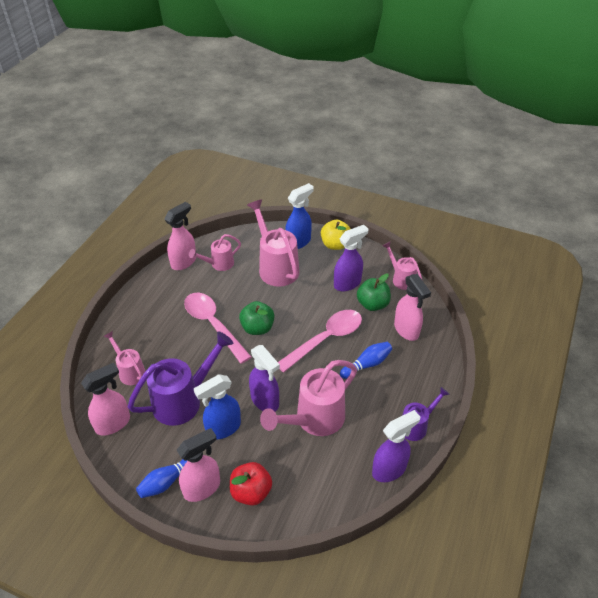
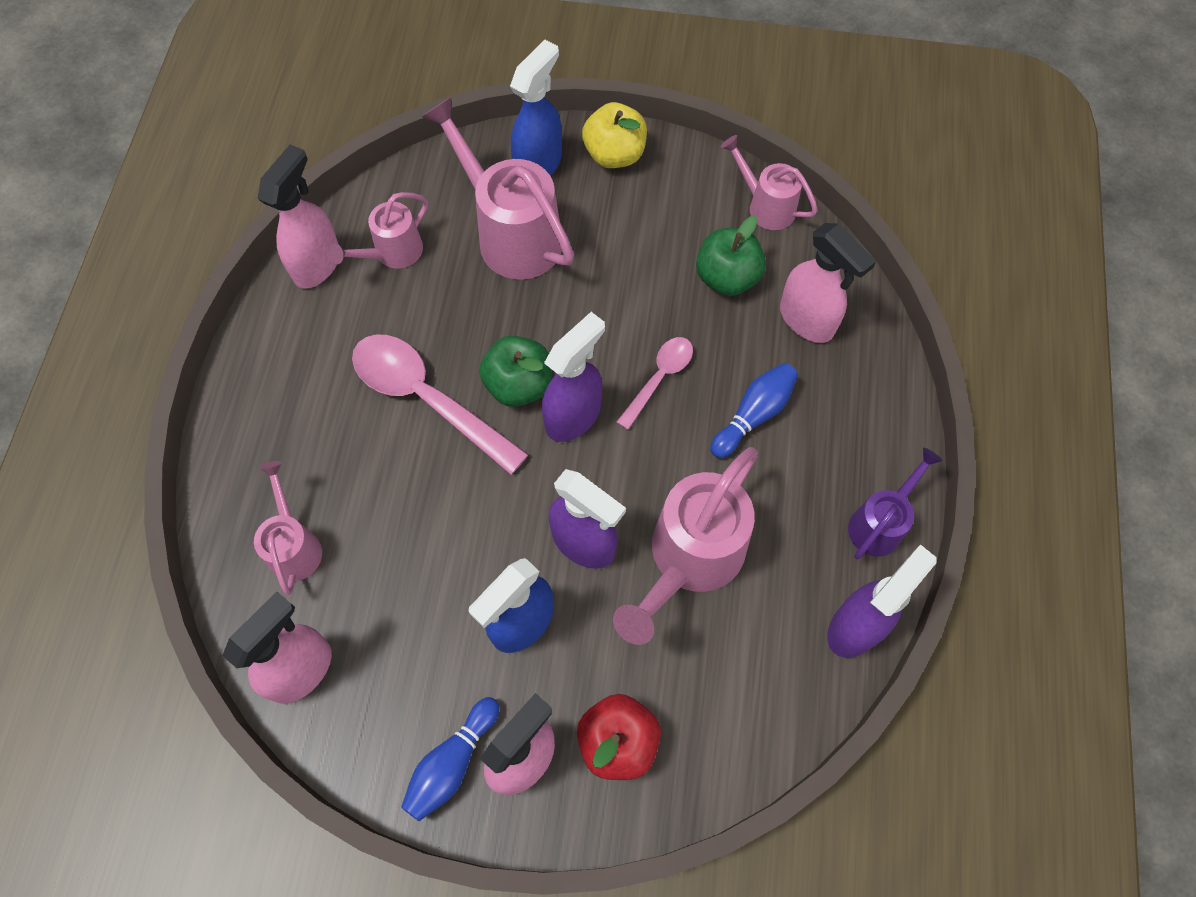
camera: 15 degrees left, 20 degrees up
(130, 371) = (294, 546): pink watering can -> pink watering can turned 45 degrees clockwise
(183, 400) = (424, 583): purple watering can -> none
(325, 339) = (659, 378): pink spoon -> pink spoon, size x0.55
(347, 283) = (665, 240): purple spray bottle -> purple spray bottle (574, 415)

